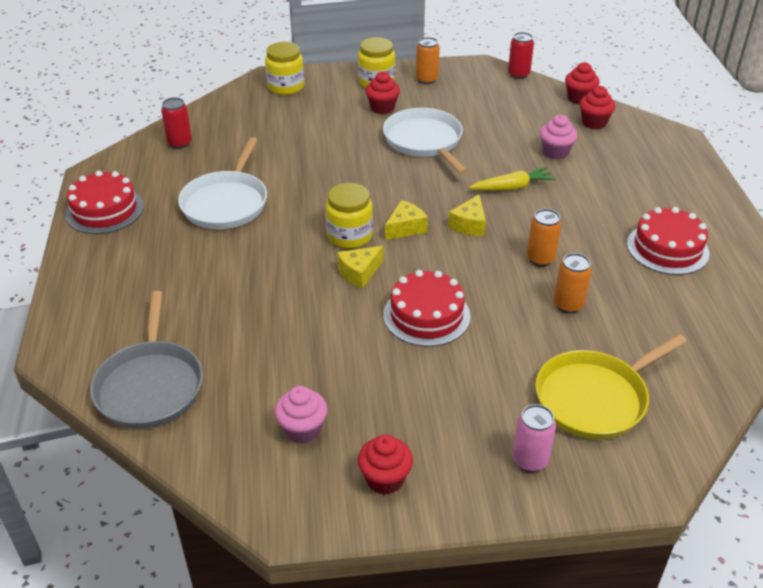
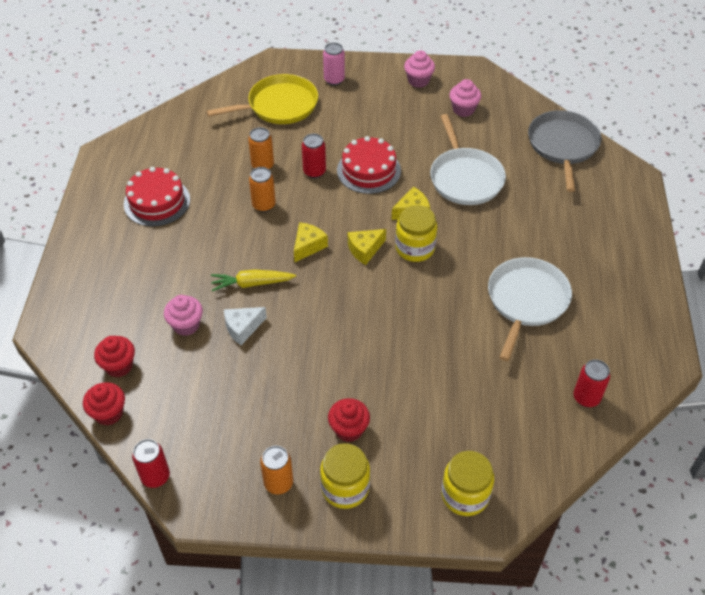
camera: 170 degrees left, 10 degrees up
(104, 210) = (641, 307): red cake -> none
(385, 479) = (418, 81): red cupcake -> pink cupcake
(424, 141) = (315, 362): white pan -> white pan (465, 178)
(497, 305) = (314, 172): none -> red can
(502, 155) = (242, 328): none -> white cheese

